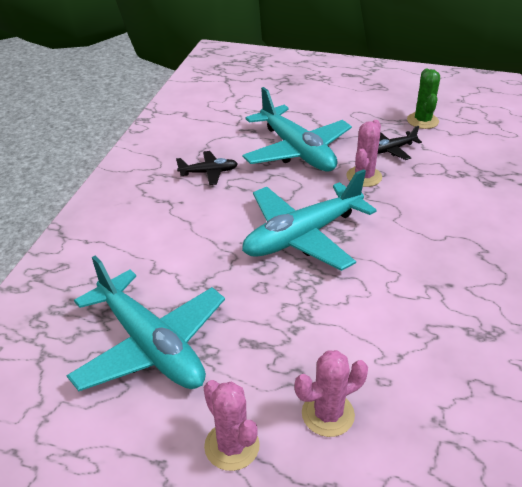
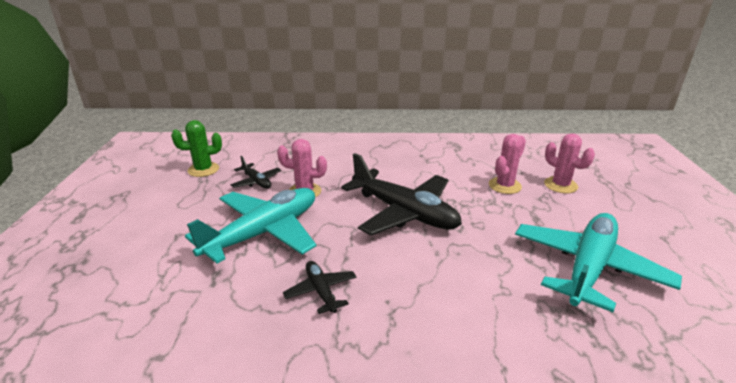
camera: 105 degrees left, 10 degrees down
(232, 446) = (619, 213): pink cactus -> pink cactus (504, 186)
(302, 236) = (404, 212): turquoise plane -> black plane

